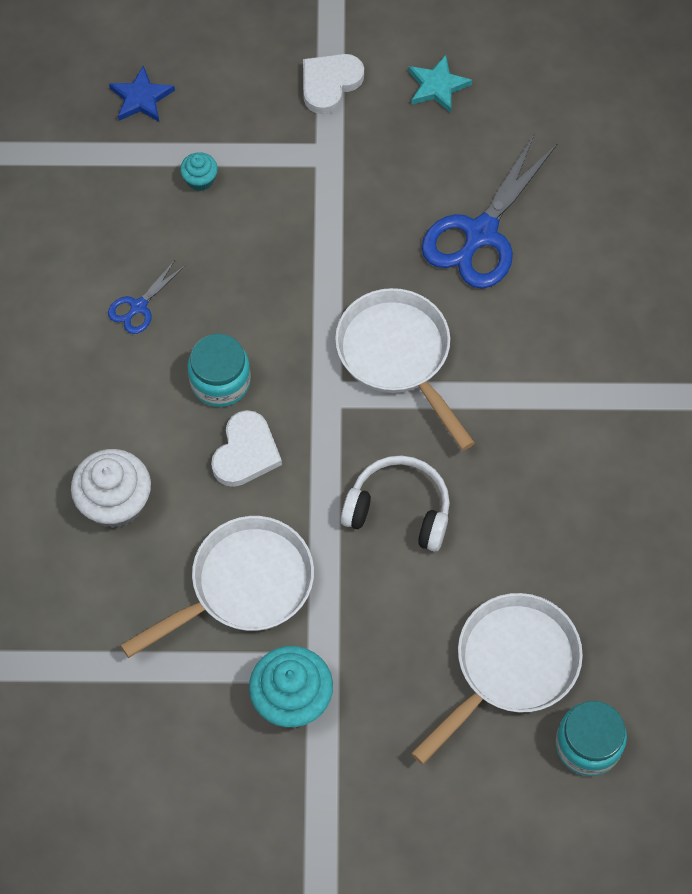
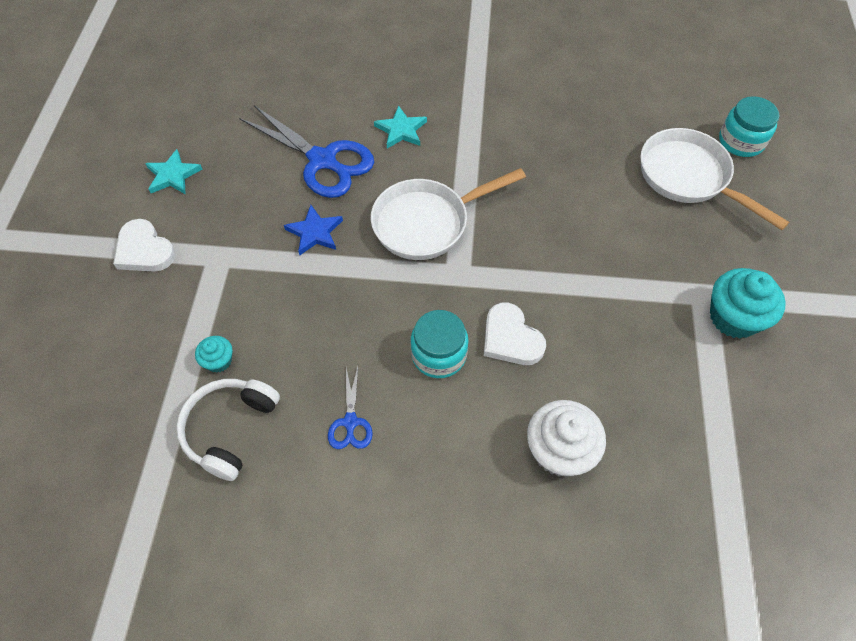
camera: 85 degrees left, 5 degrees down
(139, 307) = (350, 422): blue scissors -> blue scissors turned 45 degrees clockwise
(141, 98) = (106, 411): blue star -> blue star (315, 232)
(243, 586) = (637, 347): white pan -> none
(246, 452) = (510, 338): white heart -> white heart turned 150 degrees counterclockwise
(399, 510) = (565, 233): white headphones -> white headphones (230, 429)
(544, 314) = (401, 130): none -> turquoise star

